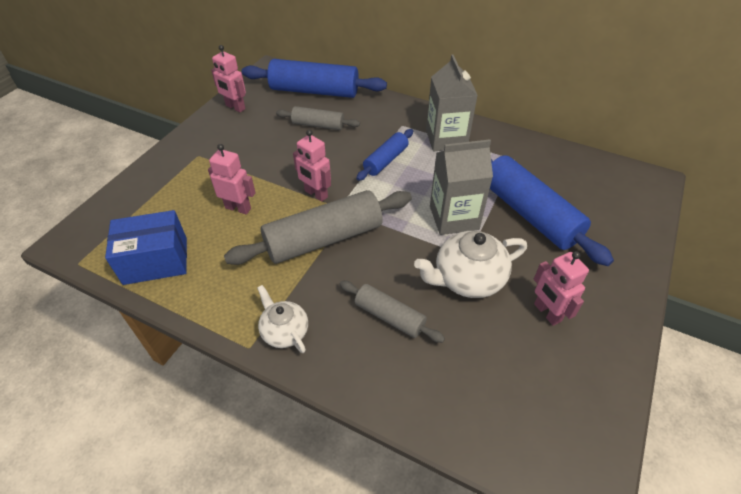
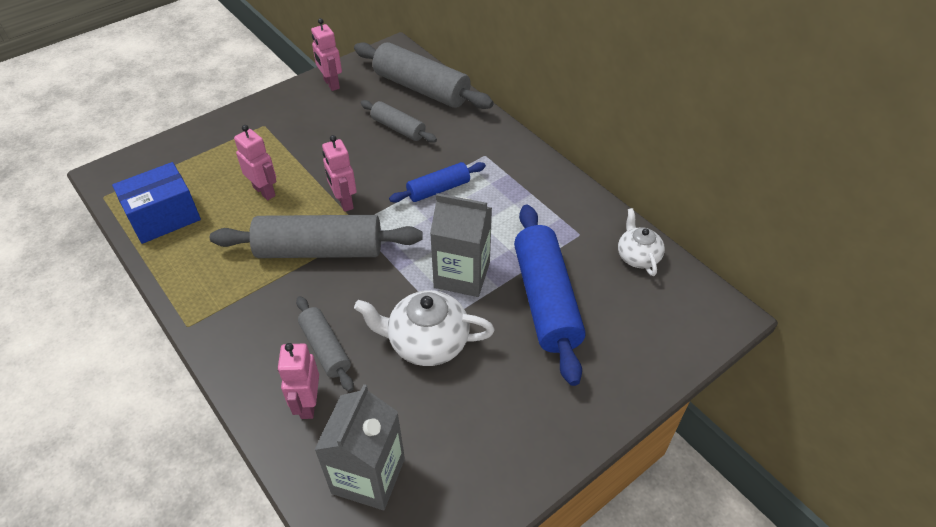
camera: 25 degrees right, 0 degrees up
(156, 261) = (164, 217): blue box -> blue box turned 45 degrees counterclockwise
(284, 331) = (225, 324): white teapot -> white teapot (637, 256)
(314, 91) = (421, 88): blue rolling pin -> grey rolling pin
(446, 139) = (521, 186): grey carton -> grey carton (368, 476)
(547, 313) = (480, 408): pink robot -> pink robot (308, 404)

